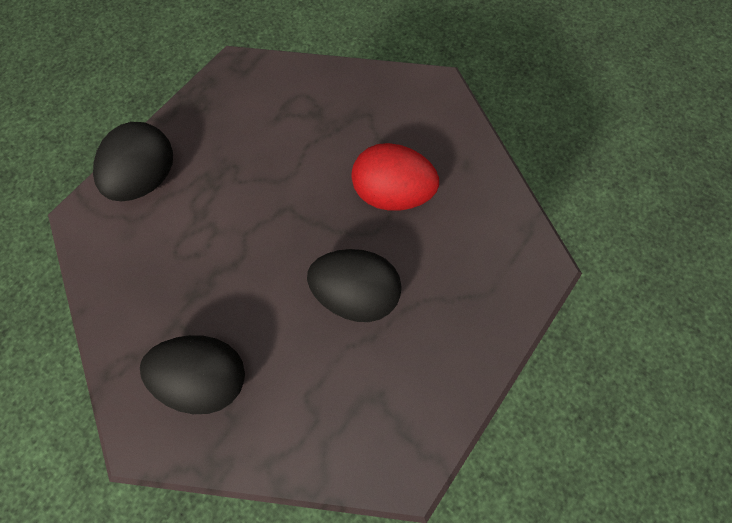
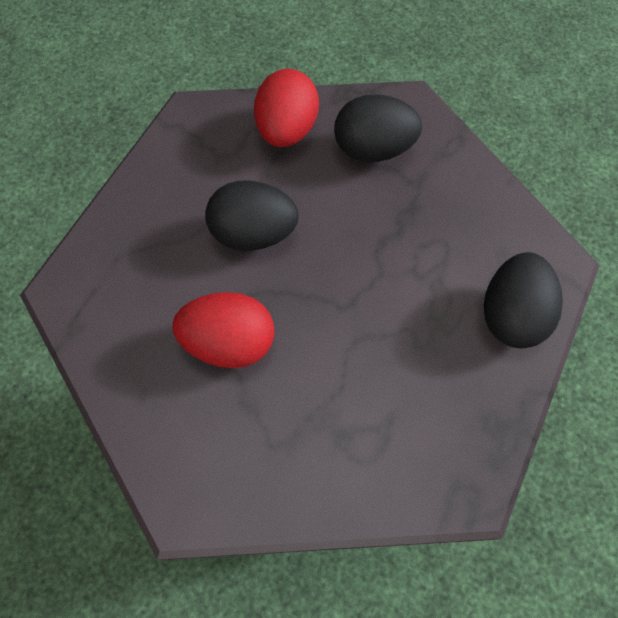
camera: 170 degrees right, 5 degrees down
(296, 422) = (286, 130): none -> red egg

